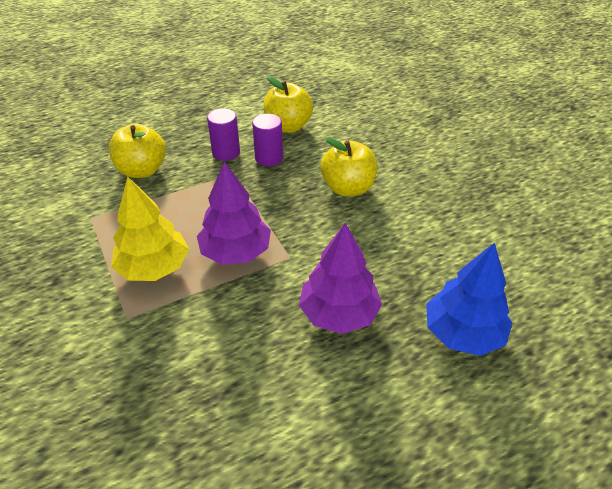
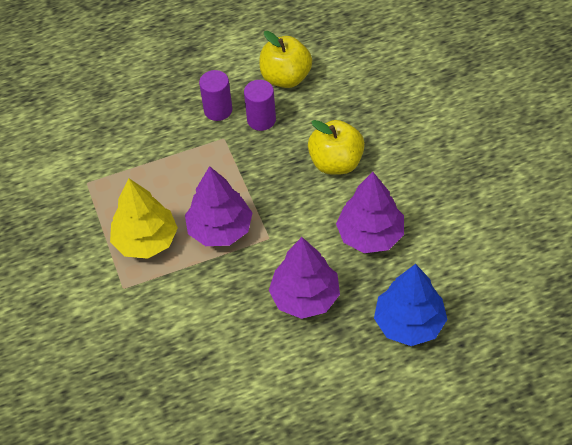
camera: 10 degrees right, 10 degrees up
(142, 170) = (133, 128): yellow apple -> none
(397, 248) = (370, 235): none -> purple tree

